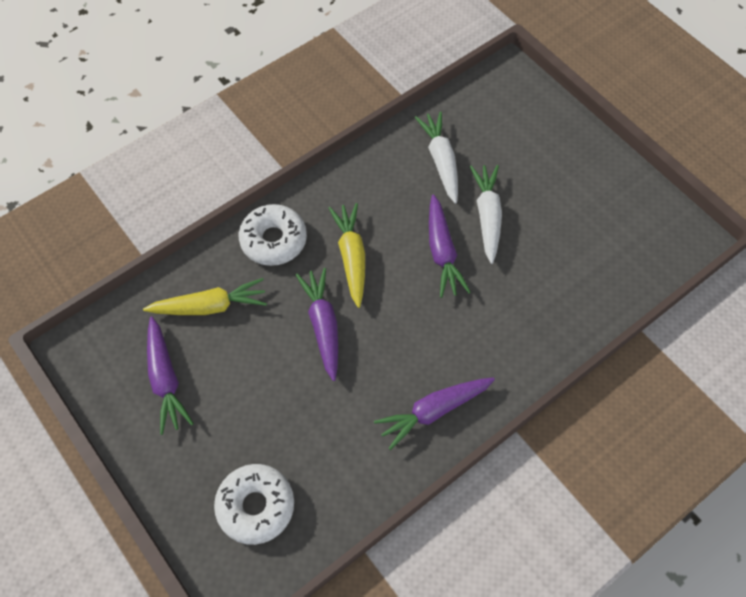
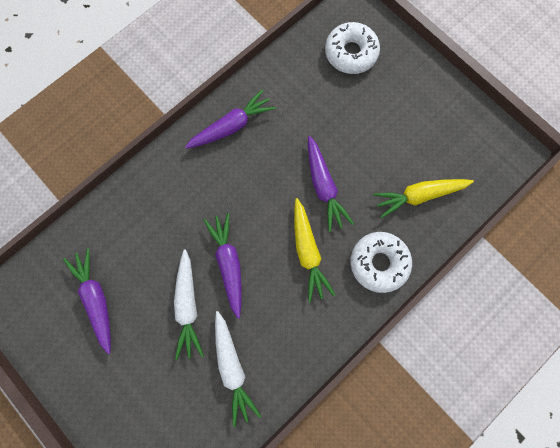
camera: 175 degrees right, 15 degrees up
(165, 379) = (437, 133): purple carrot -> purple carrot (97, 299)

